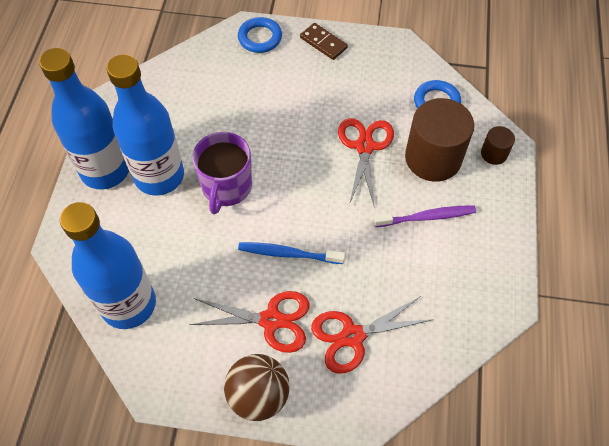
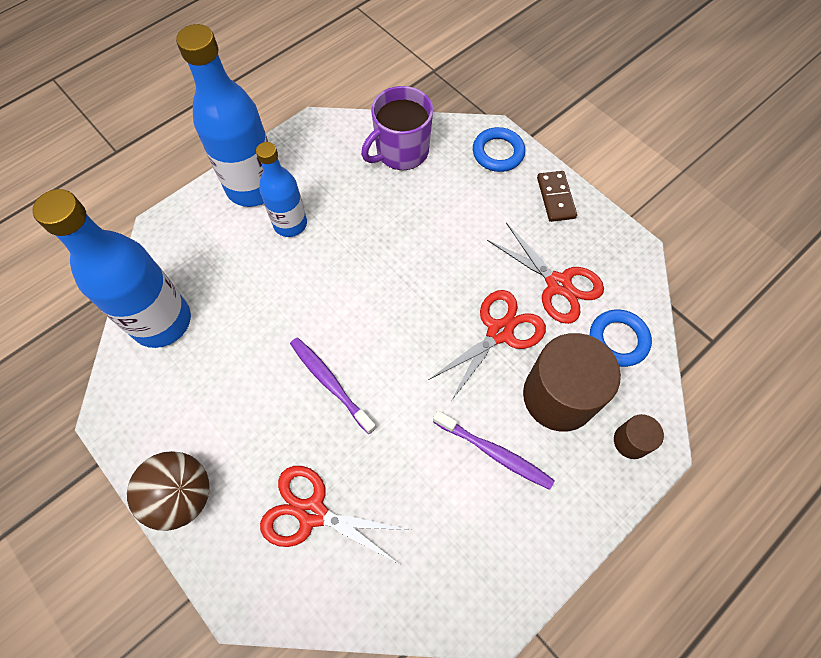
camera: 40 degrees right, 5 degrees up
(159, 176) = (290, 224): blue bottle -> blue bottle, size x0.61
(226, 187) = (336, 276): purple mug -> purple mug (401, 151)
(271, 320) = (257, 434): red scissors -> red scissors (558, 284)
(288, 254) = (330, 383): blue toothbrush -> purple toothbrush

